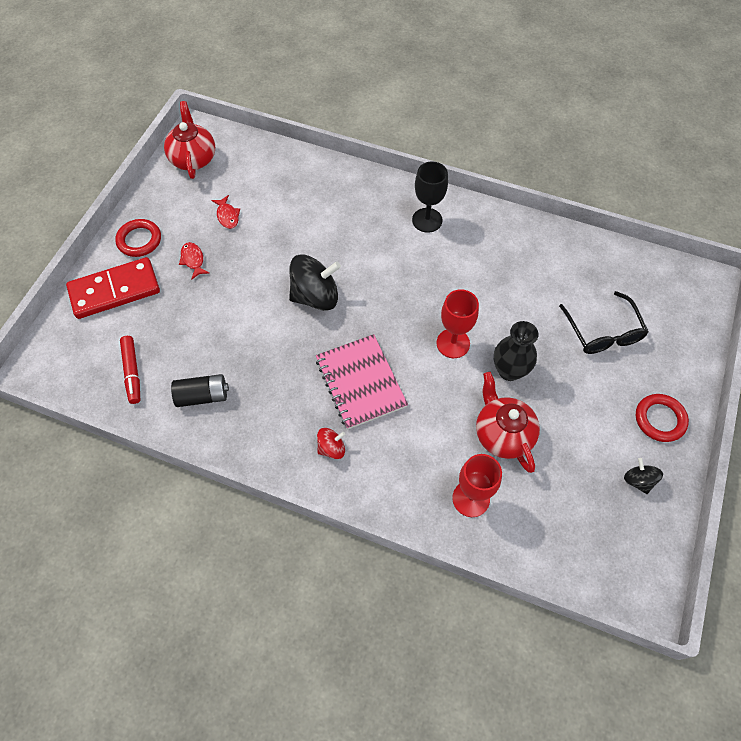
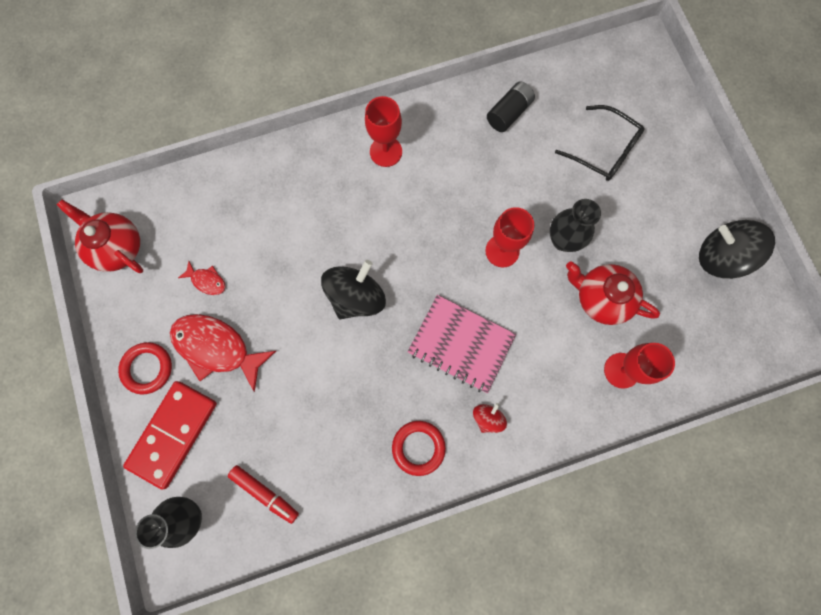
camera: 40 degrees left, 15 degrees up
(73, 347) = (189, 516): none -> black vase
(193, 260) = (217, 348): red fish -> red fish, size x2.12
(202, 396) = (345, 462): black battery -> black battery (508, 113)
(427, 220) = (386, 151): black goblet -> red goblet
(638, 480) = (720, 257): black spinning top -> black spinning top, size x1.96
(660, 419) = (698, 194): red ring -> red ring (418, 447)

